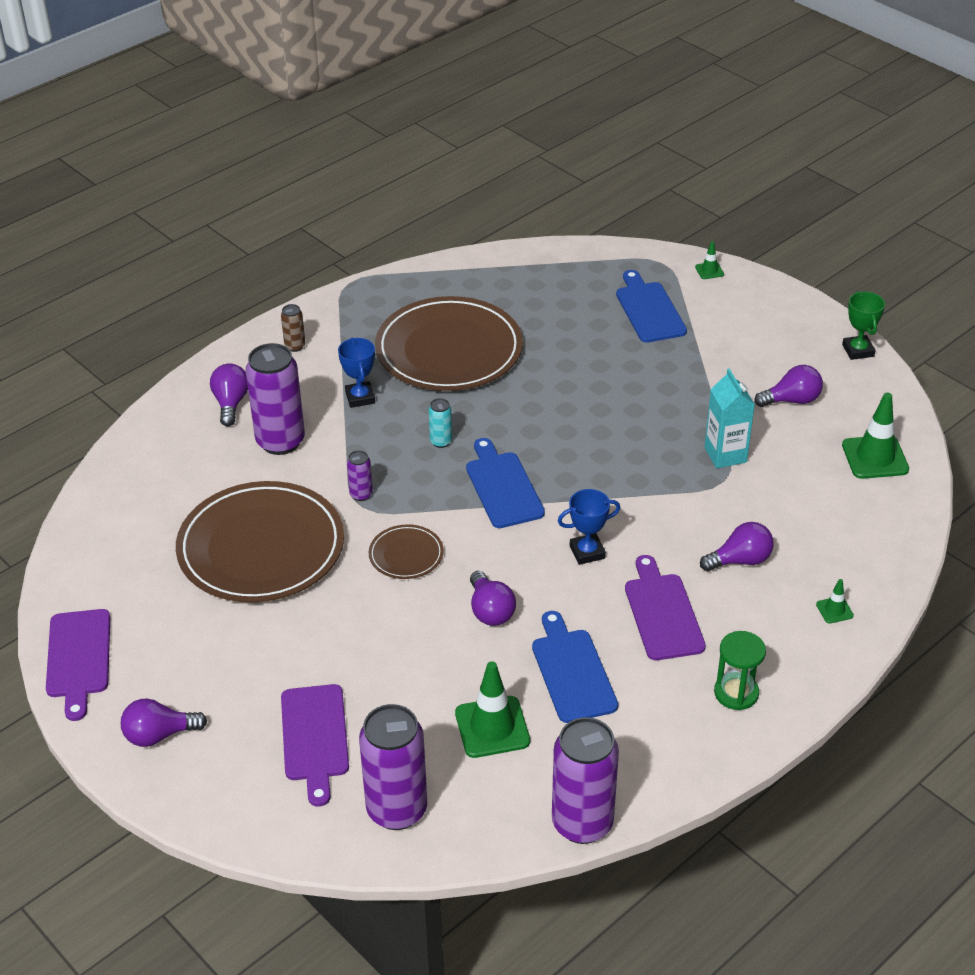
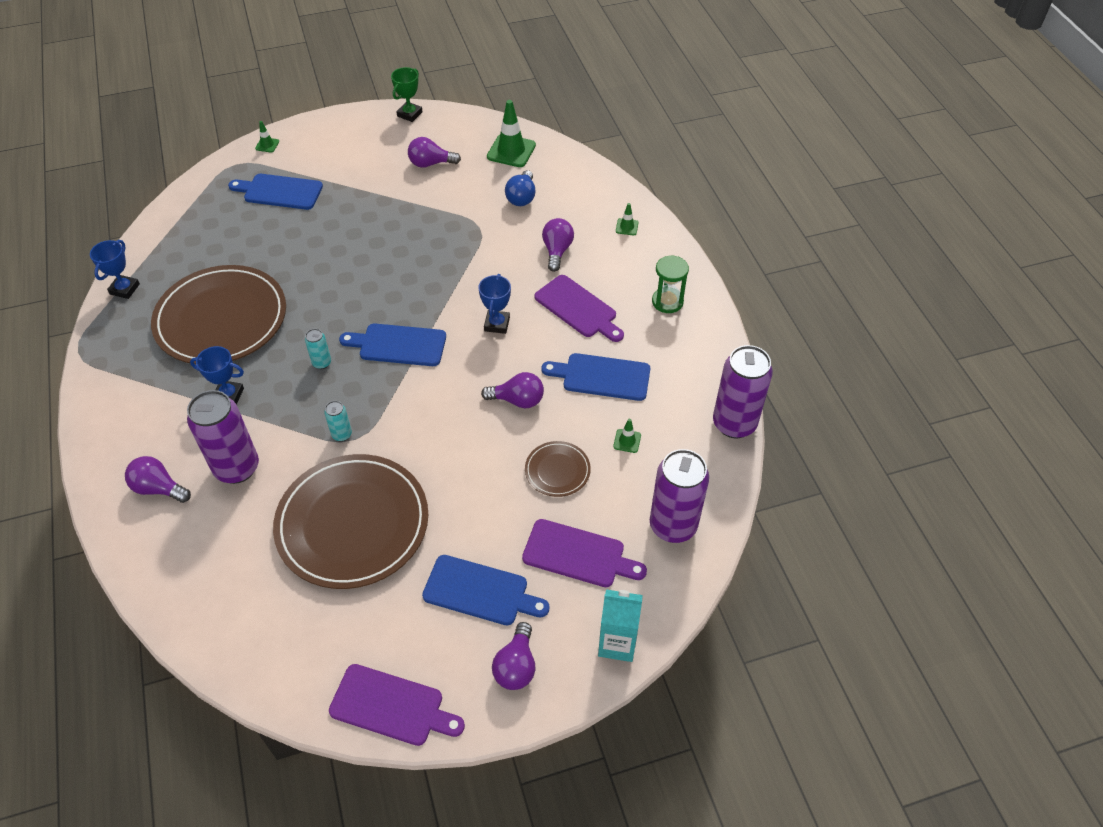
camera: 65 degrees left, 10 degrees up
(231, 674) = (480, 591): none -> blue cutting board
(295, 346) = (125, 417): brown can -> none
(361, 494) = (342, 434): purple can -> turquoise can
(406, 555) = (427, 429): brown plate -> brown plate (557, 470)
(441, 273) = (124, 289): none -> blue trophy
(492, 727) = (627, 441): green traffic cone -> green traffic cone, size x0.49
(662, 613) = (578, 308): purple cutting board -> purple cutting board turned 150 degrees counterclockwise
(725, 455) = (456, 216): turquoise carton -> turquoise carton (617, 643)
(792, 400) = (430, 163): purple light bulb -> purple light bulb turned 105 degrees counterclockwise
(803, 497) = (522, 197): none -> blue light bulb
(858, 350) = (409, 114): green trophy -> green trophy turned 75 degrees counterclockwise

